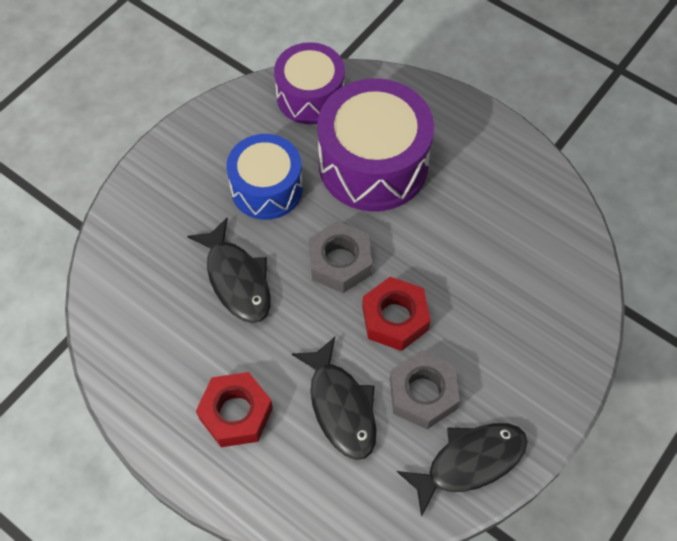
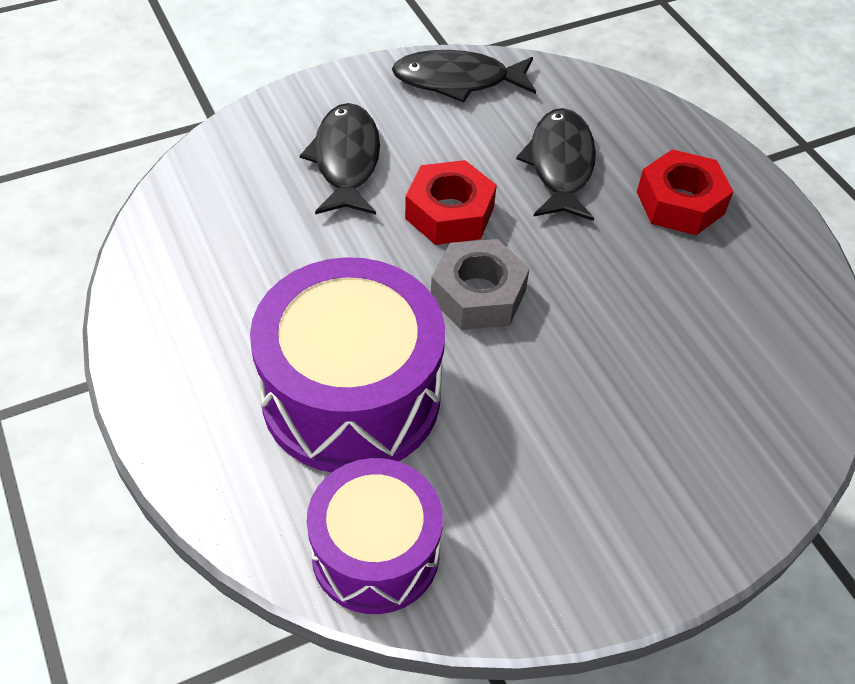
camera: 155 degrees left, 10 degrees down
(236, 279) = (623, 331): black fish -> black fish (346, 160)
(266, 188) = (526, 431): blue drum -> none
(423, 394) = (466, 142): grey nut -> none

